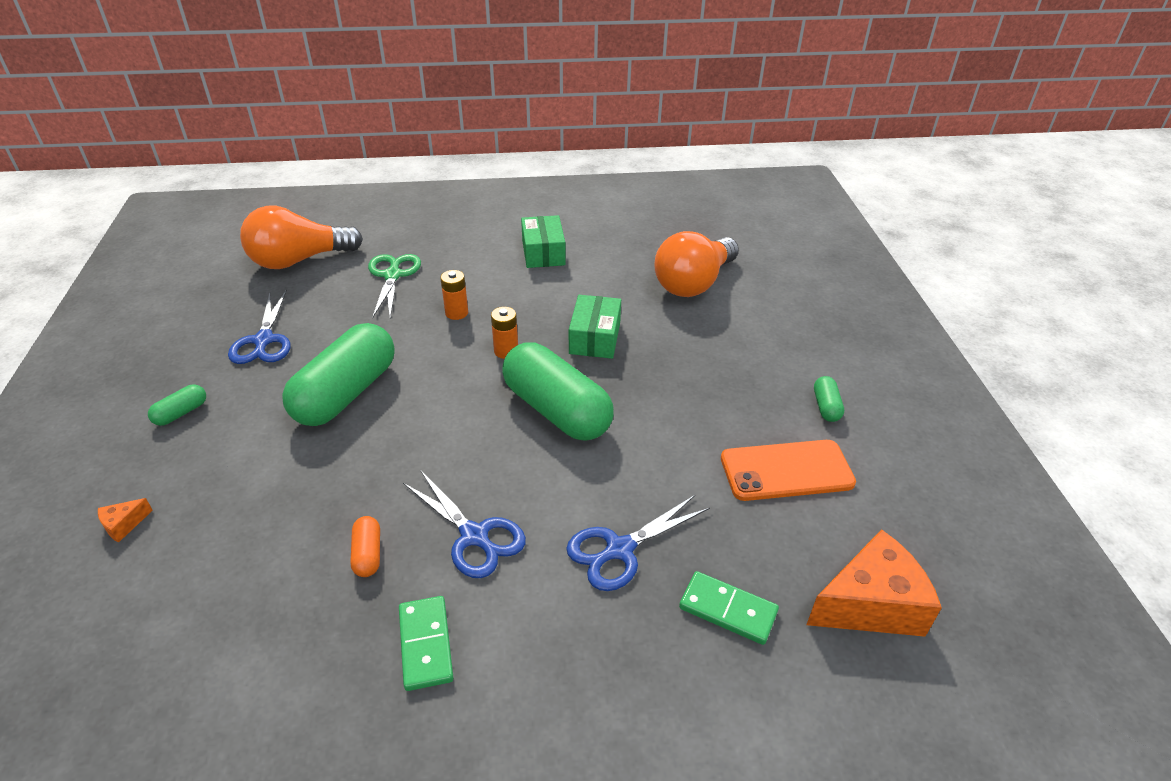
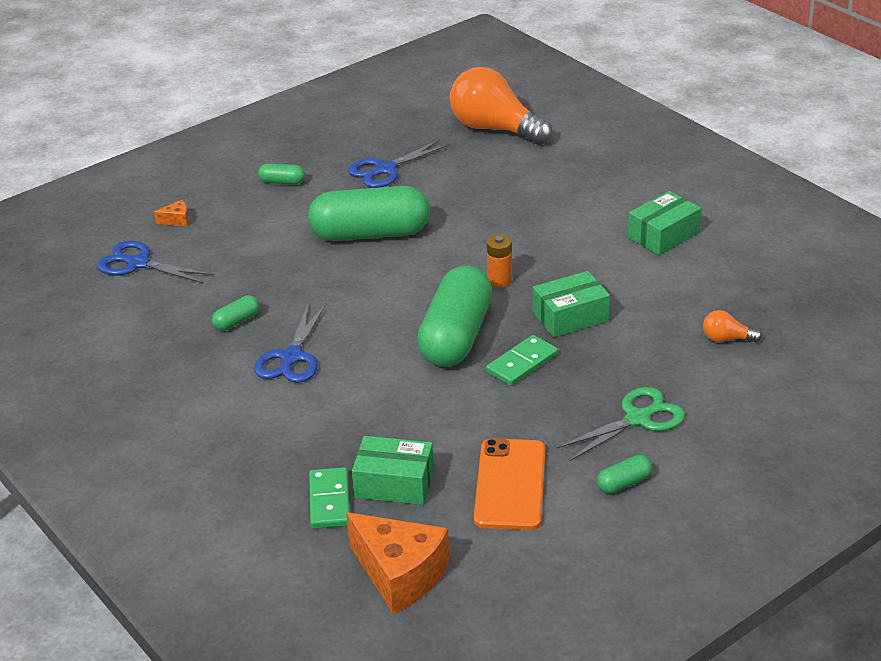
camera: 60 degrees right, 5 degrees down
(124, 525) = (176, 220): orange cheese -> orange cheese turned 150 degrees clockwise
(368, 554) = (237, 321): orange capsule -> green capsule
(393, 275) = (530, 180): green scissors -> green scissors (637, 419)
(425, 644) = (189, 379): green domino -> green domino (522, 363)
(456, 313) = (519, 233): orange battery -> none
(620, 549) = (340, 428): blue scissors -> blue scissors (138, 264)
(693, 283) = (726, 339): orange light bulb -> orange light bulb, size x0.43
(733, 547) = (394, 483): none -> green box
(786, 470) = (510, 485): orange phone -> orange phone turned 45 degrees clockwise

